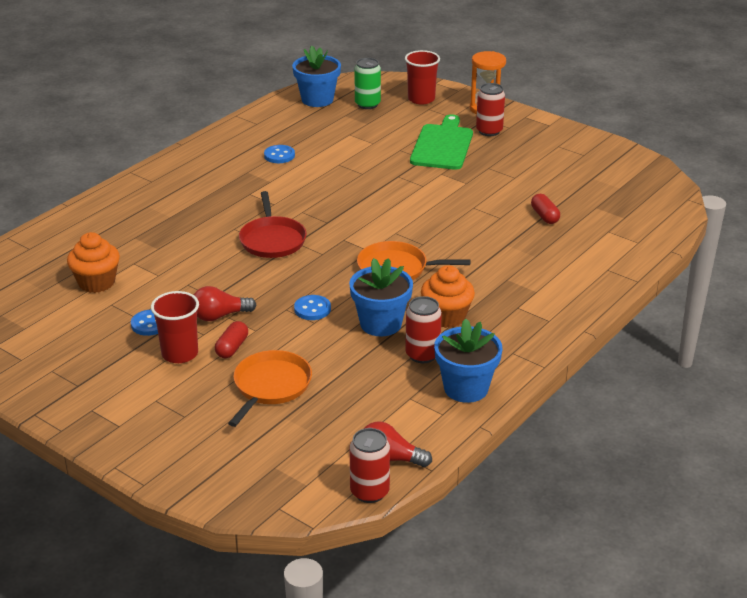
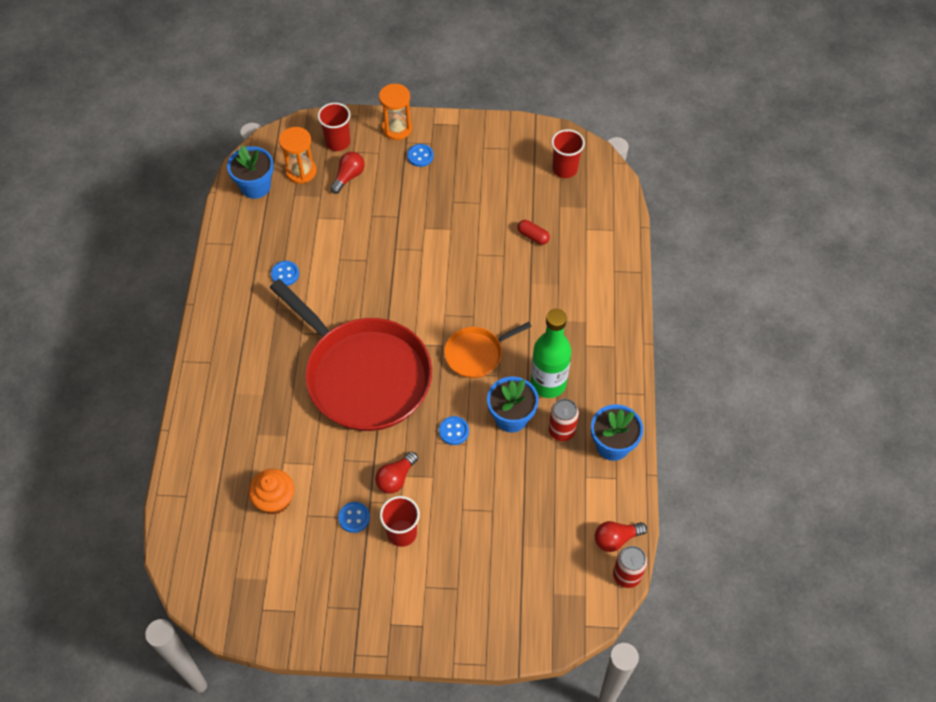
camera: 35 degrees left, 25 degrees up
(232, 348) = (432, 504): red capsule -> none
(270, 386) = (489, 524): orange pan -> none
(272, 240) = (363, 375): red pan -> red pan, size x2.15
(367, 104) = (301, 171): green can -> orange hourglass
(406, 121) = (348, 177): none -> red light bulb
(442, 145) = (399, 193): green cutting board -> none
(446, 317) = (548, 383): orange cupcake -> green bottle
(489, 131) = (420, 156): red can -> blue button
(629, 186) = (565, 169): none -> red cup

